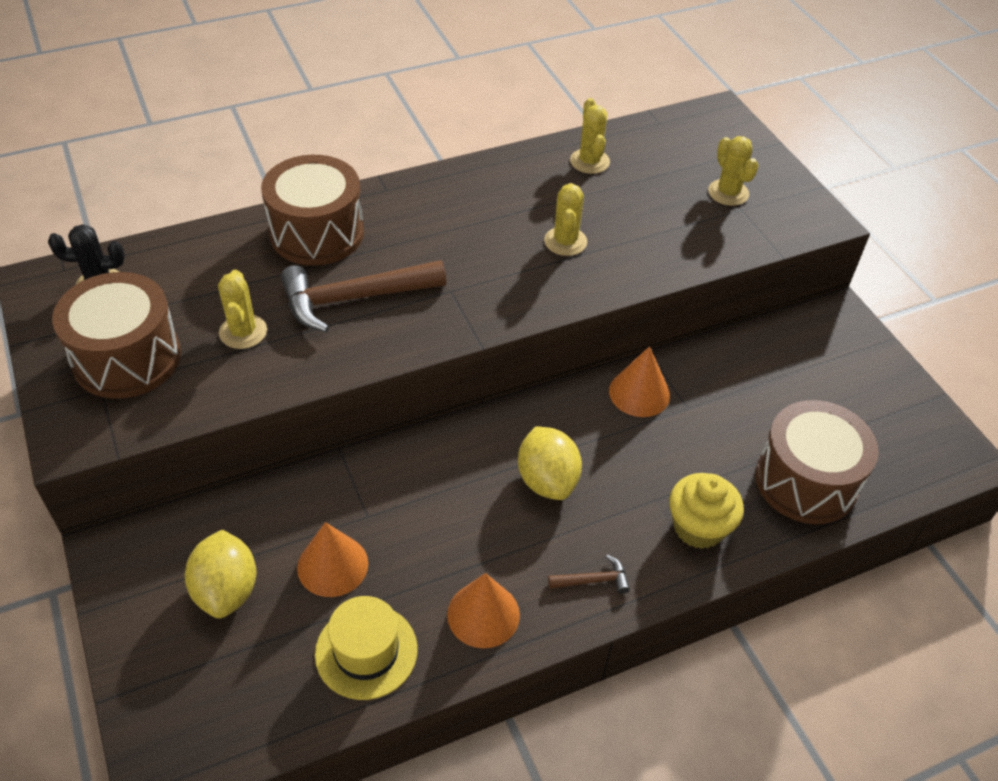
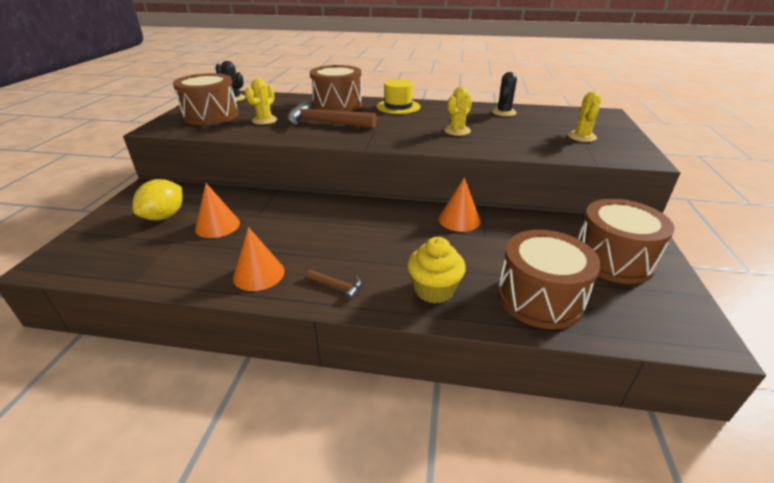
camera: 35 degrees right, 15 degrees down
(366, 651) = (185, 263): yellow hat -> yellow hat (398, 107)
(547, 480) = (363, 235): yellow lemon -> none
(589, 161) = (503, 112): yellow cactus -> black cactus
(839, 382) = (613, 259): none -> brown drum

